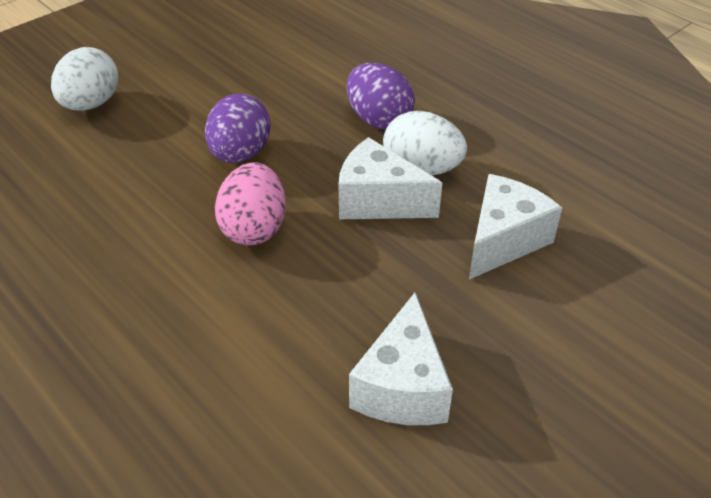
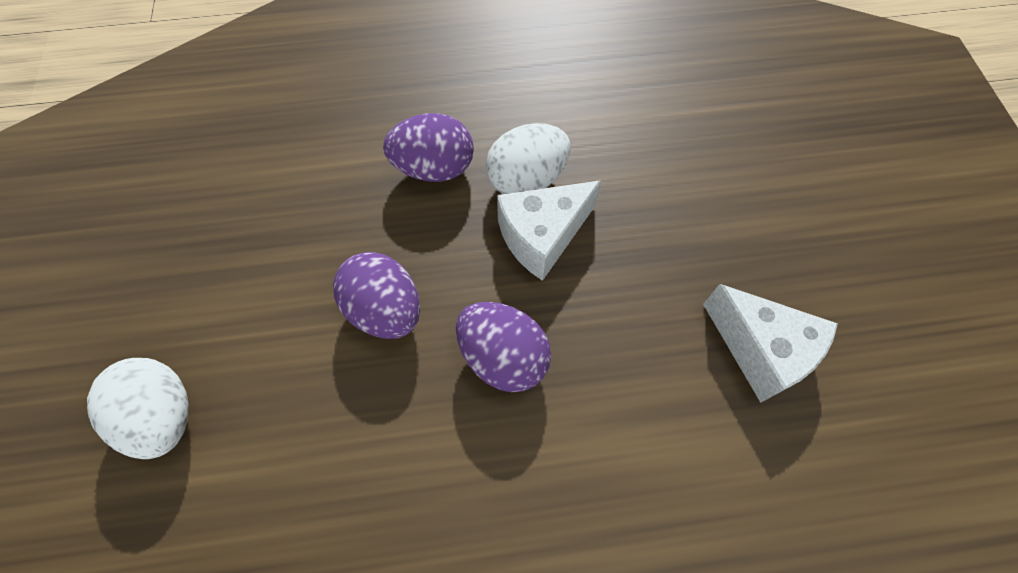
camera: 55 degrees left, 20 degrees up
(254, 228) = (503, 357): pink egg -> purple egg
(503, 240) = (652, 181): white cheese -> none

